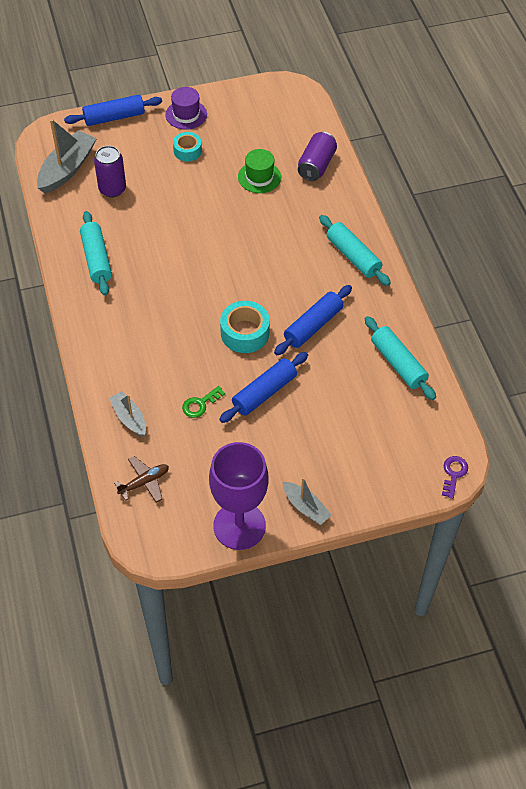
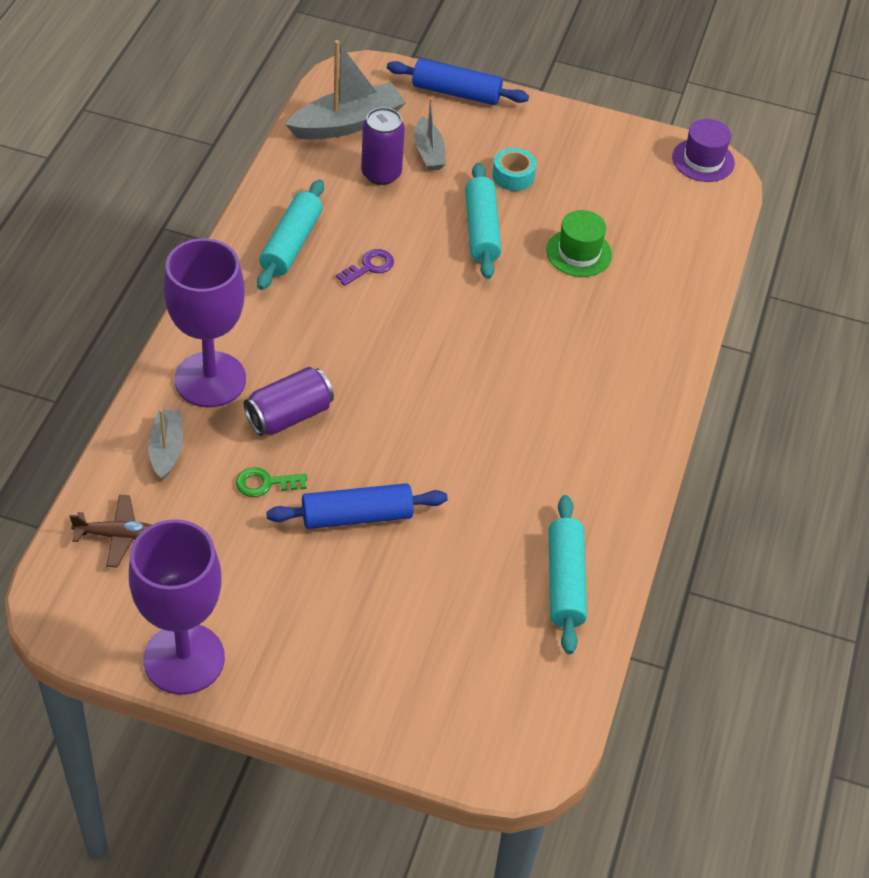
camera: 30 degrees right, 5 degrees down
(119, 364) = (210, 379): none -> purple goblet
(186, 114) = (549, 132): purple hat -> purple hat (703, 160)
(245, 333) = (396, 429): turquoise tape -> none
(305, 507) = (286, 688): grey boat -> grey boat (429, 152)
(313, 326) = (491, 470): blue rolling pin -> none
(316, 165) = (667, 277): purple can -> purple can (289, 415)
(353, 256) = (620, 414): turquoise rolling pin -> turquoise rolling pin (481, 230)
(453, 474) = (518, 768): purple key -> purple key (369, 267)

